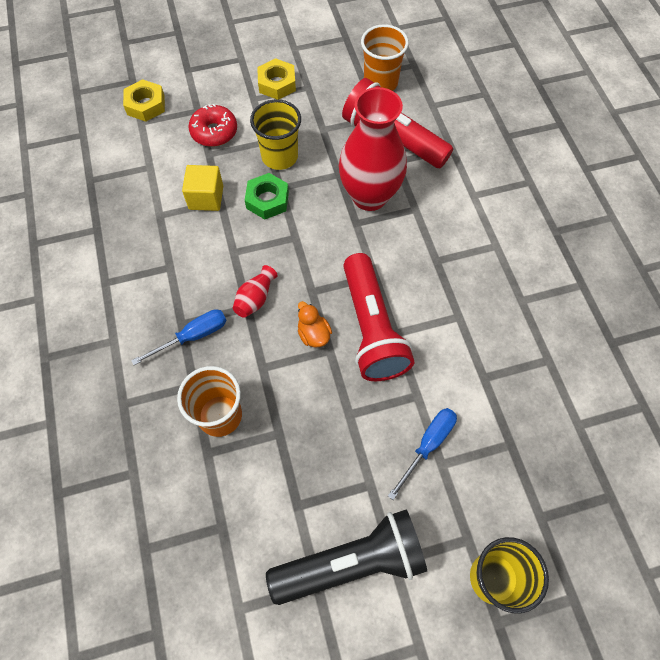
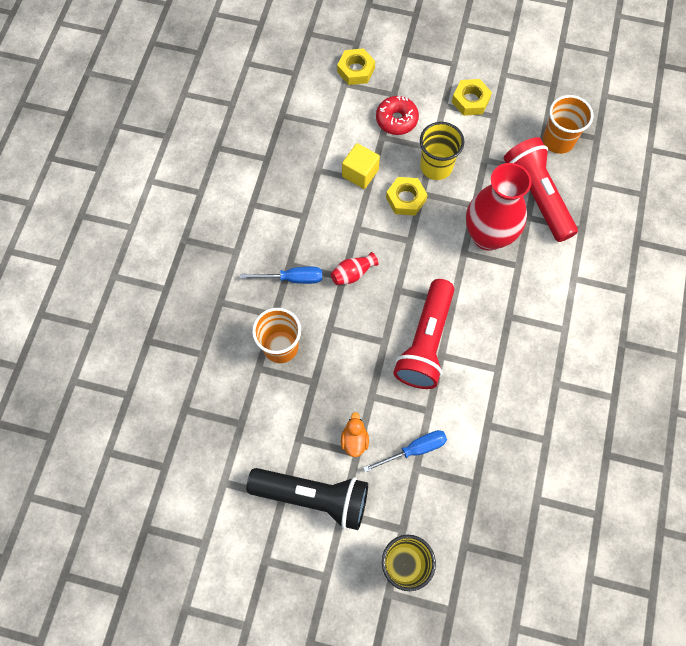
camera: 30 degrees right, 5 degrees up
(267, 200) = (406, 199): green nut -> yellow nut
(313, 334) = (380, 323): orange duck -> orange duck (354, 440)

